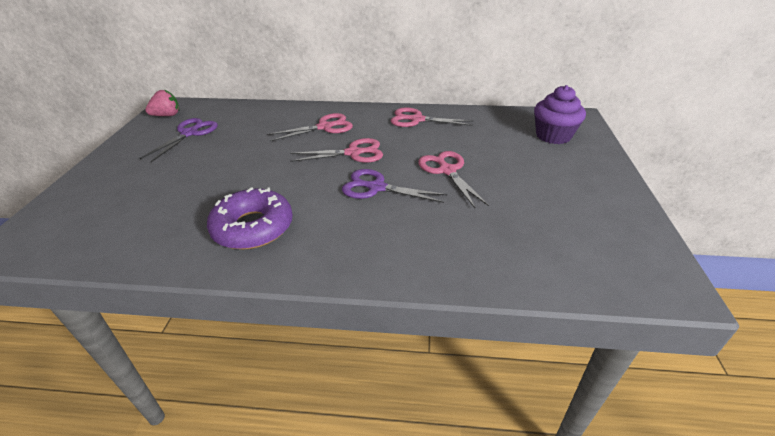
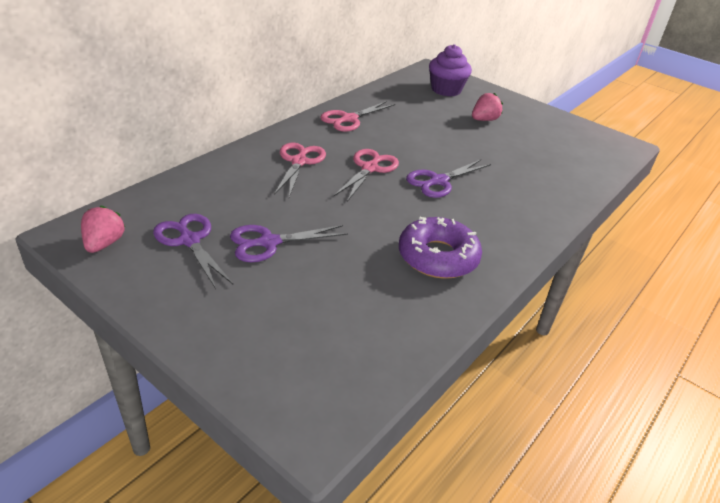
camera: 60 degrees left, 0 degrees up
(209, 156) = (268, 243): none -> purple scissors
(447, 170) = (446, 145): pink scissors -> none
(533, 172) = (484, 120): none -> pink strawberry

